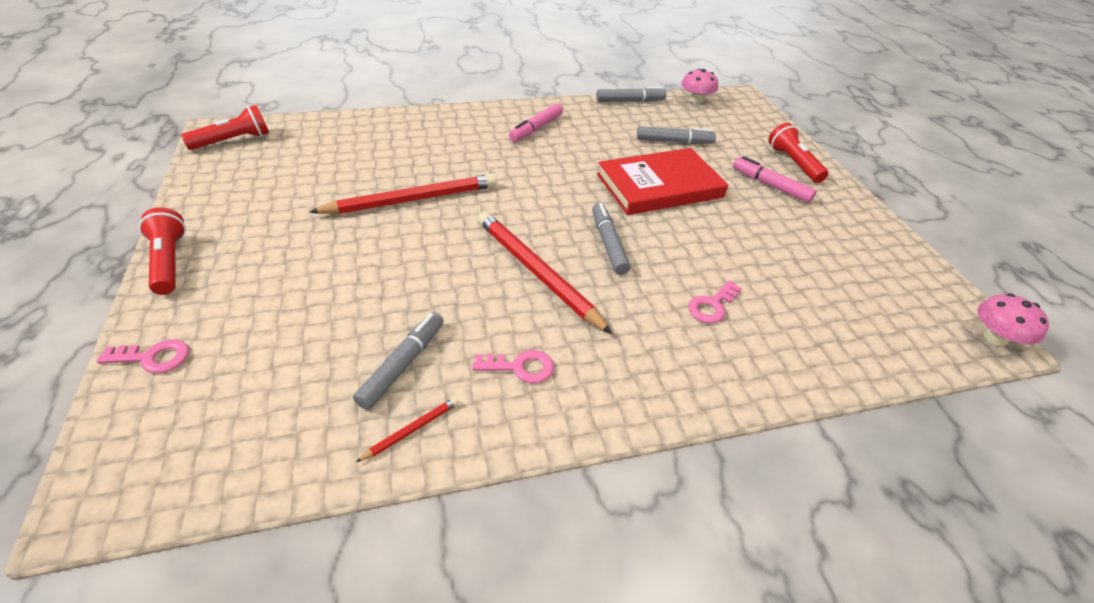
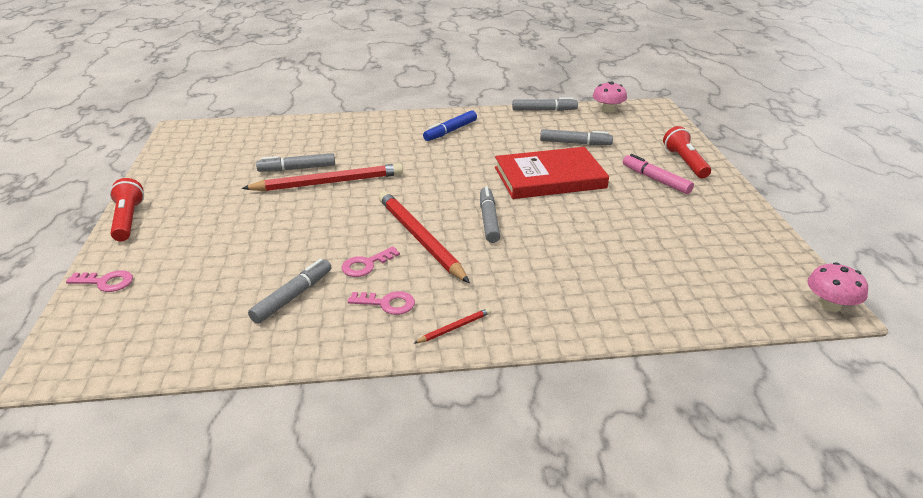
camera: 10 degrees right, 10 degrees down
(233, 141) = (192, 137): red flashlight -> none
(371, 182) = (297, 169): none -> grey marker
(411, 430) = (289, 339): red pencil -> red pencil (454, 328)
(536, 128) = (450, 131): pink marker -> blue marker
(712, 306) = (567, 269): pink key -> pink key (366, 265)

